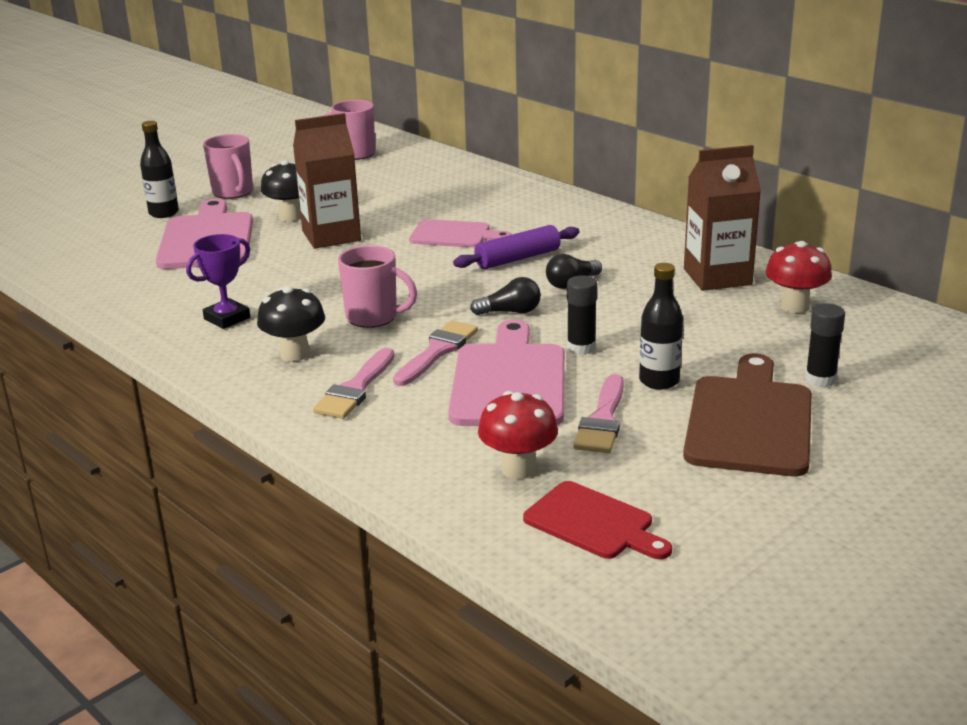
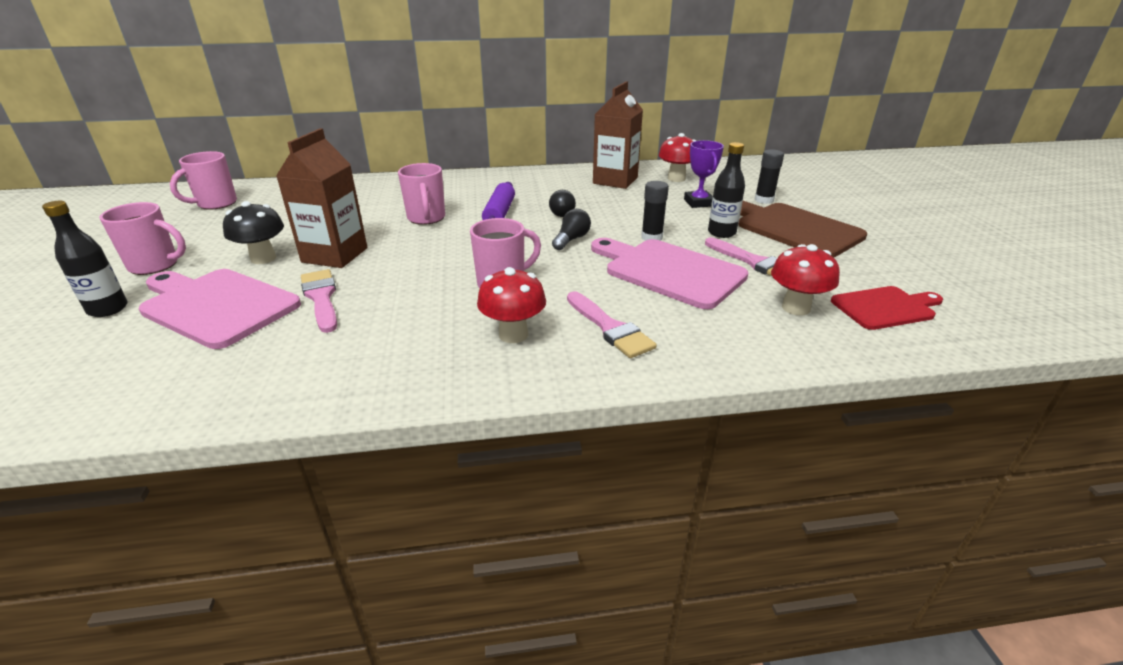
camera: 55 degrees left, 5 degrees up
(227, 318) = (393, 345): purple trophy -> purple trophy (698, 203)
(295, 354) = (513, 334): black mushroom -> red mushroom
(437, 351) = (593, 279): pink brush -> pink brush (321, 298)
(454, 235) = (426, 218): pink cutting board -> pink mug

